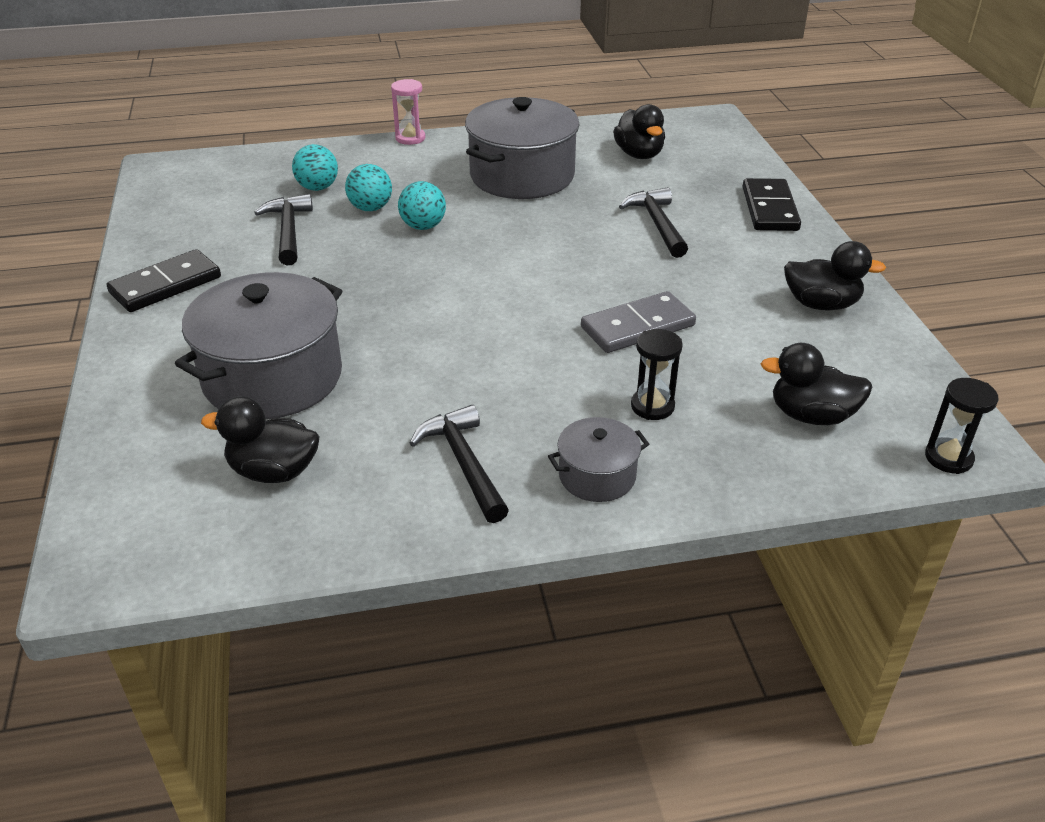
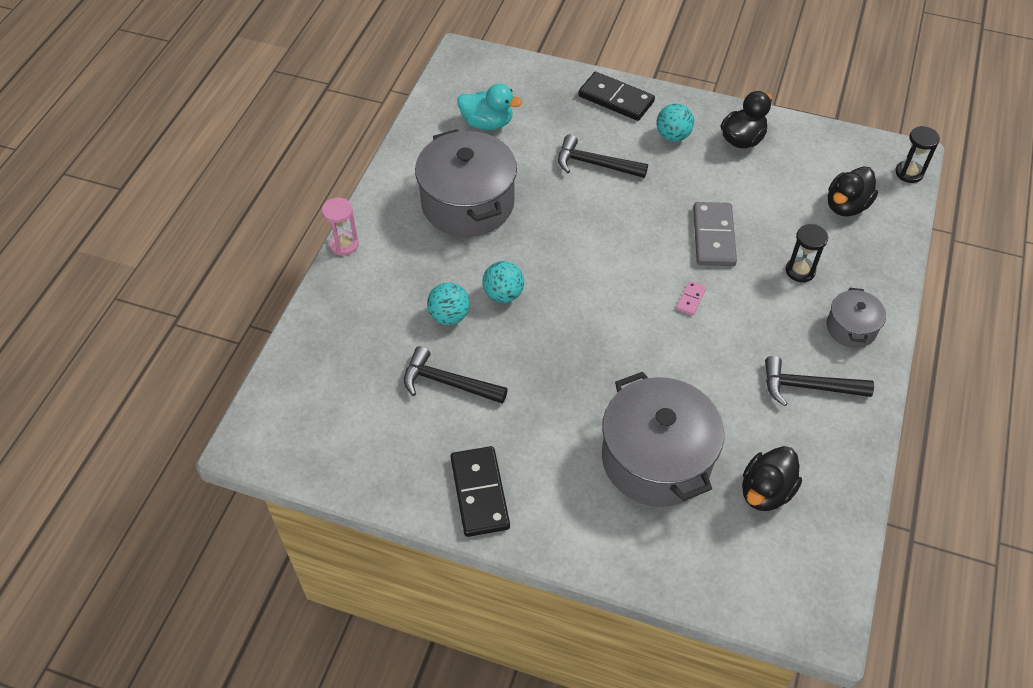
camera: 60 degrees left, 15 degrees up
(317, 188) = (386, 338): turquoise ball -> turquoise ball (673, 136)
(524, 337) = (691, 299): none -> pink domino
(639, 154) = (487, 123): black duck -> turquoise duck

